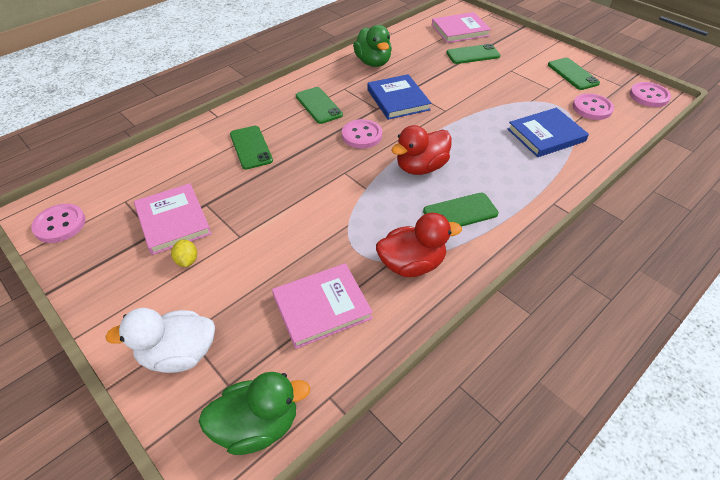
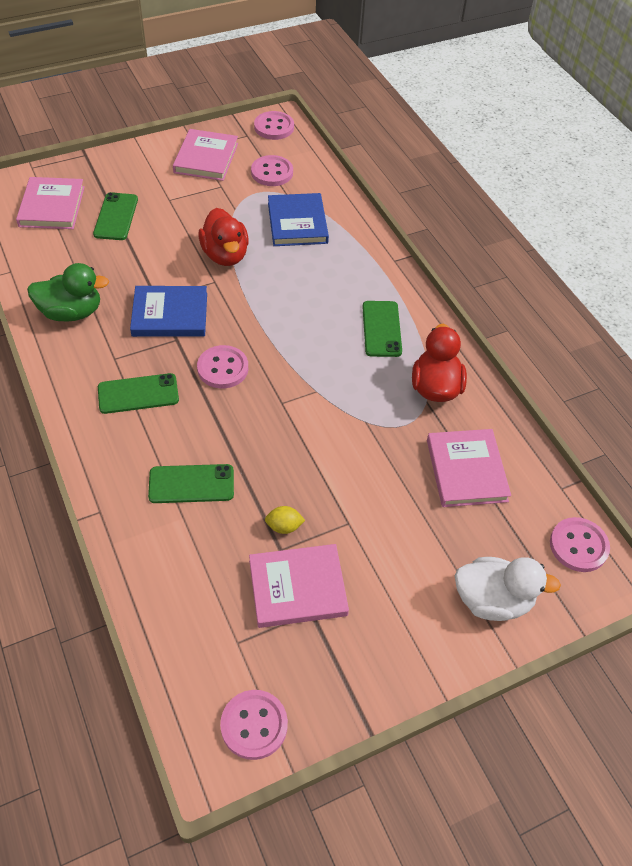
camera: 75 degrees left, 5 degrees up
(179, 354) = (492, 600): white duck -> white duck turned 90 degrees counterclockwise
(187, 260) = (369, 579): yellow lemon -> yellow lemon (284, 526)
(257, 425) = (578, 546): green duck -> pink button
(421, 167) = (303, 335): red duck -> red duck (225, 255)
(572, 74) = (206, 158): green phone -> pink book

